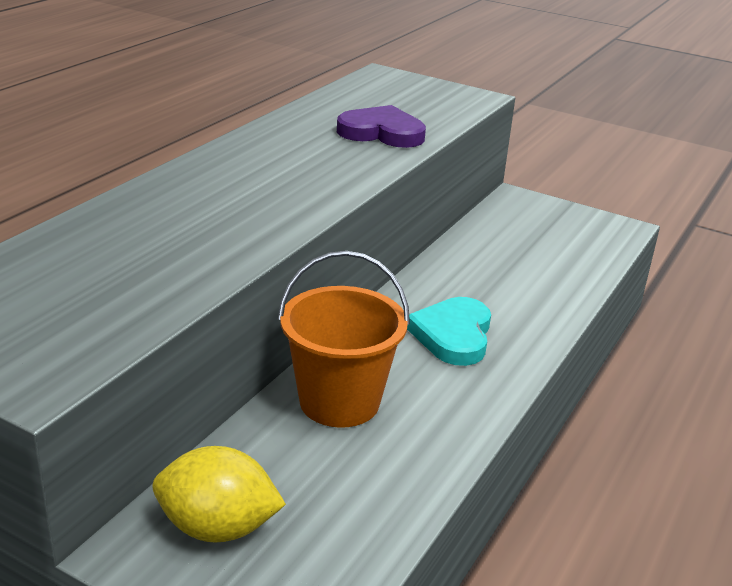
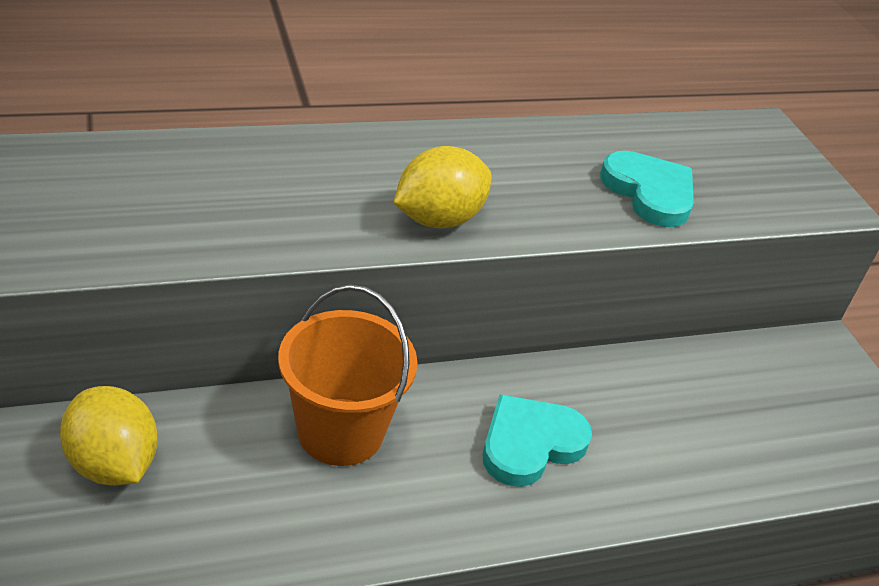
camera: 40 degrees right, 10 degrees up
(291, 203) = (438, 219): none -> yellow lemon
(382, 133) = (649, 193): purple heart -> turquoise heart

